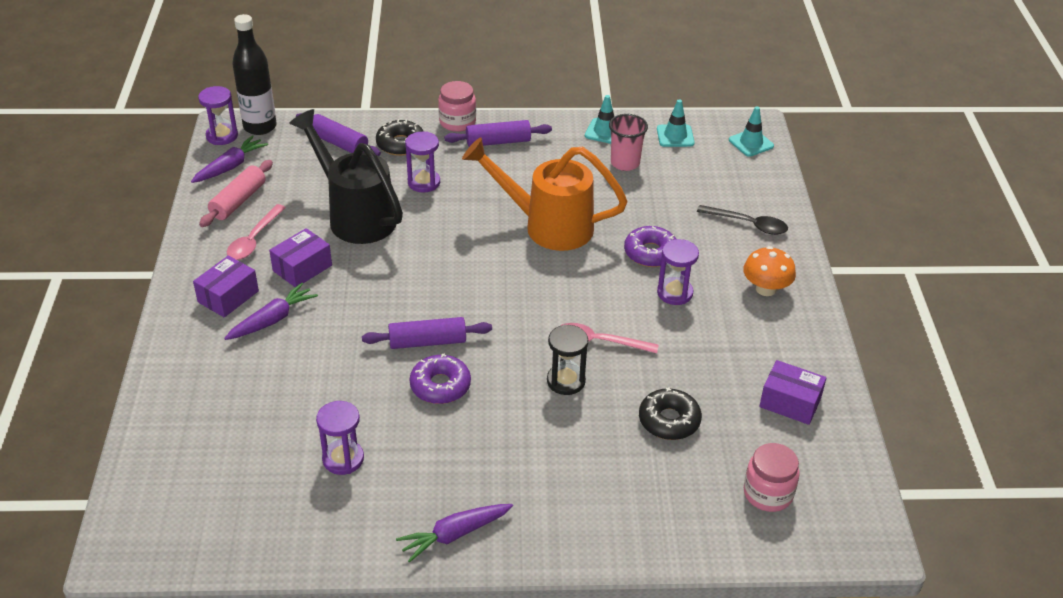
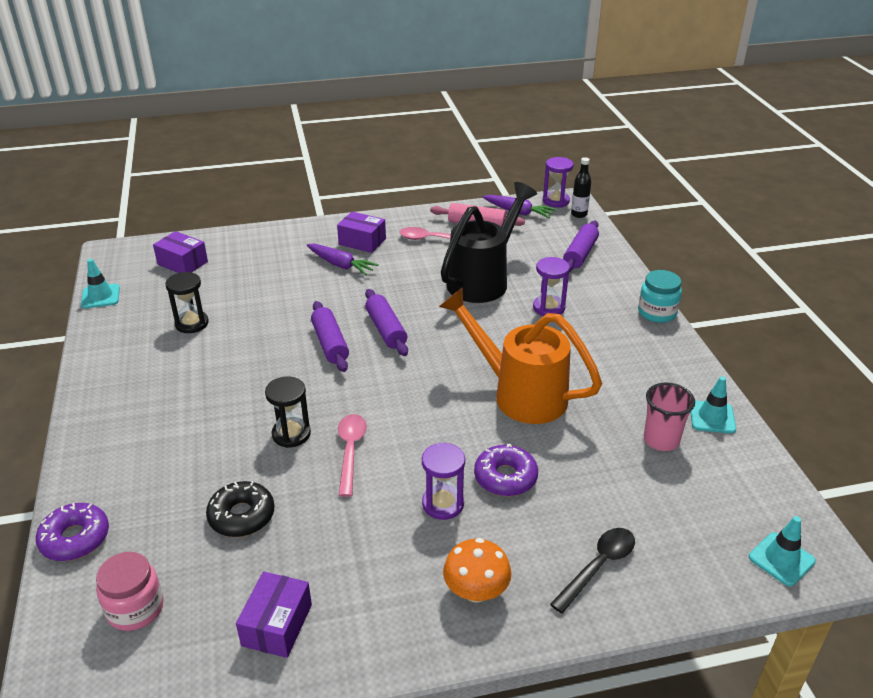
camera: 80 degrees right, 5 degrees down
(260, 127) = (579, 214): black bottle -> black bottle, size x0.56
(302, 268) = (405, 267): purple box -> purple box (182, 263)
(343, 459) = (192, 324): purple hourglass -> black hourglass
(400, 144) = (599, 286): black donut -> none
(440, 386) = (276, 359): purple donut -> purple donut (75, 538)
(455, 534) = (107, 392): purple carrot -> none
(457, 122) = (657, 313): pink jar -> turquoise jar
(498, 142) = (641, 343): purple rolling pin -> purple rolling pin (386, 330)
(547, 226) = (519, 393): orange watering can -> orange watering can turned 60 degrees counterclockwise
(675, 136) = (745, 479): turquoise traffic cone -> turquoise traffic cone (100, 296)
(748, 224) = (598, 566): black spoon -> black spoon turned 150 degrees counterclockwise

